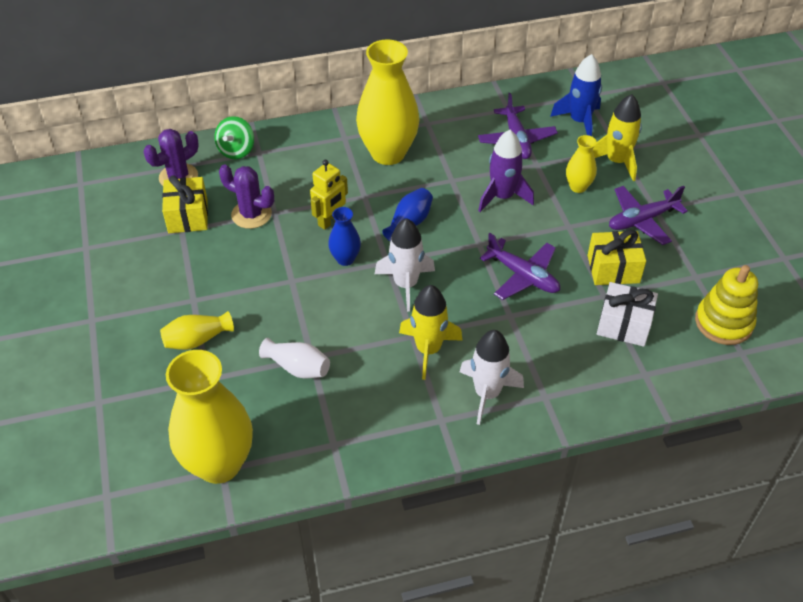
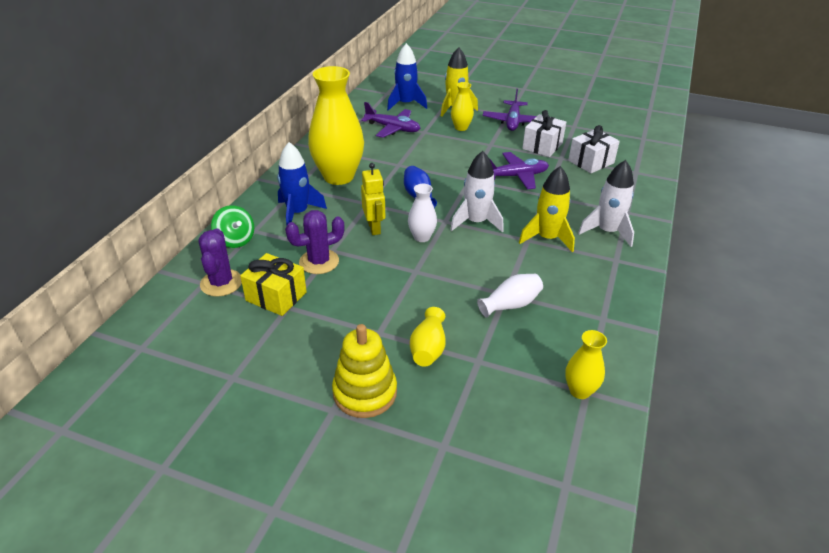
camera: 55 degrees left, 10 degrees down
(219, 464) = (580, 391): yellow vase -> yellow vase, size x0.47
(306, 162) = (298, 213): none -> blue rocket
(345, 259) = (422, 237): blue vase -> white vase
(502, 196) = (437, 154): purple rocket -> none
(613, 269) = (542, 146): yellow gift -> white gift
(723, 322) = (617, 133): yellow stacking toy -> yellow stacking toy (365, 392)

